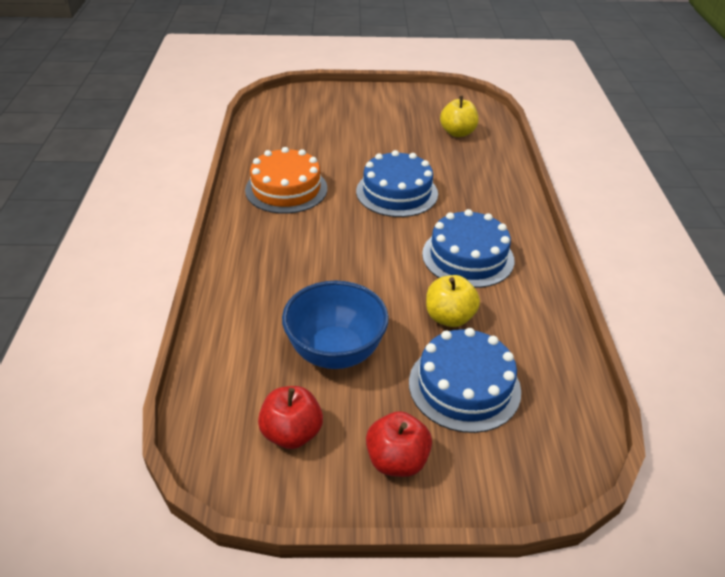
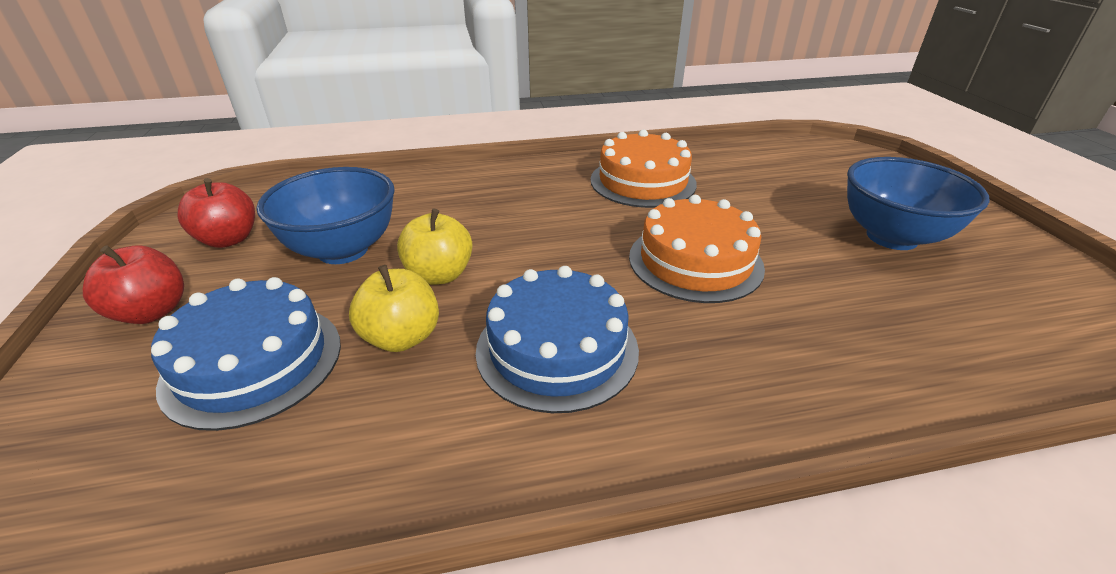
camera: 80 degrees right, 5 degrees down
(391, 123) = (891, 237): none -> blue bowl
(397, 192) = (695, 261): blue cake -> orange cake
(457, 133) = (954, 312): yellow apple -> yellow apple (439, 275)

